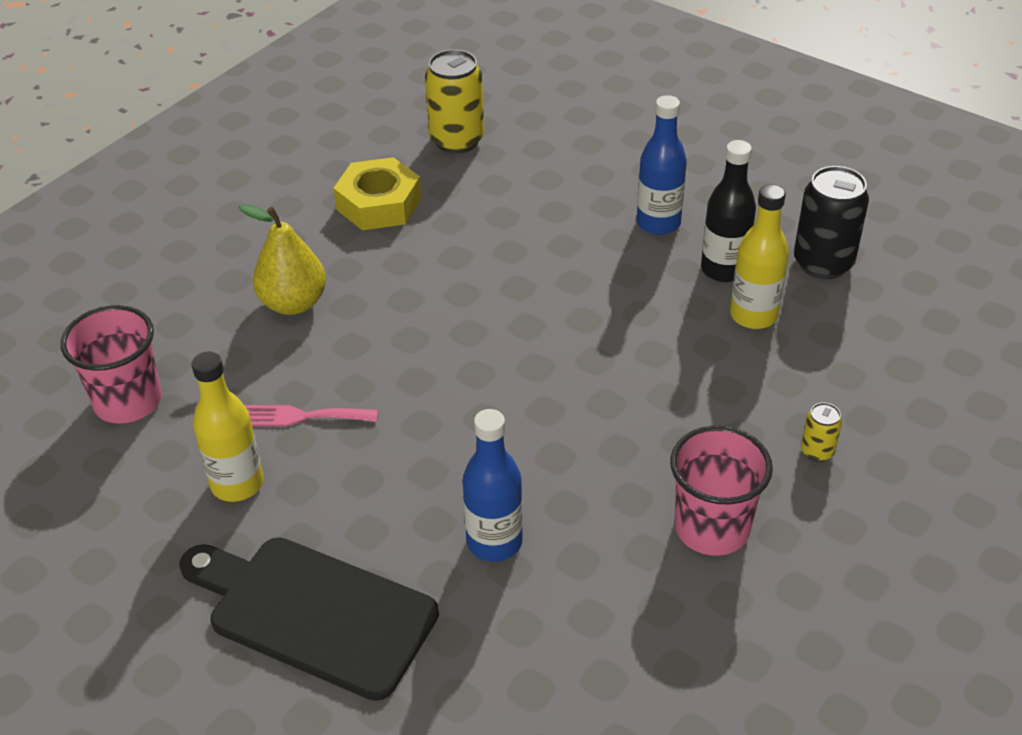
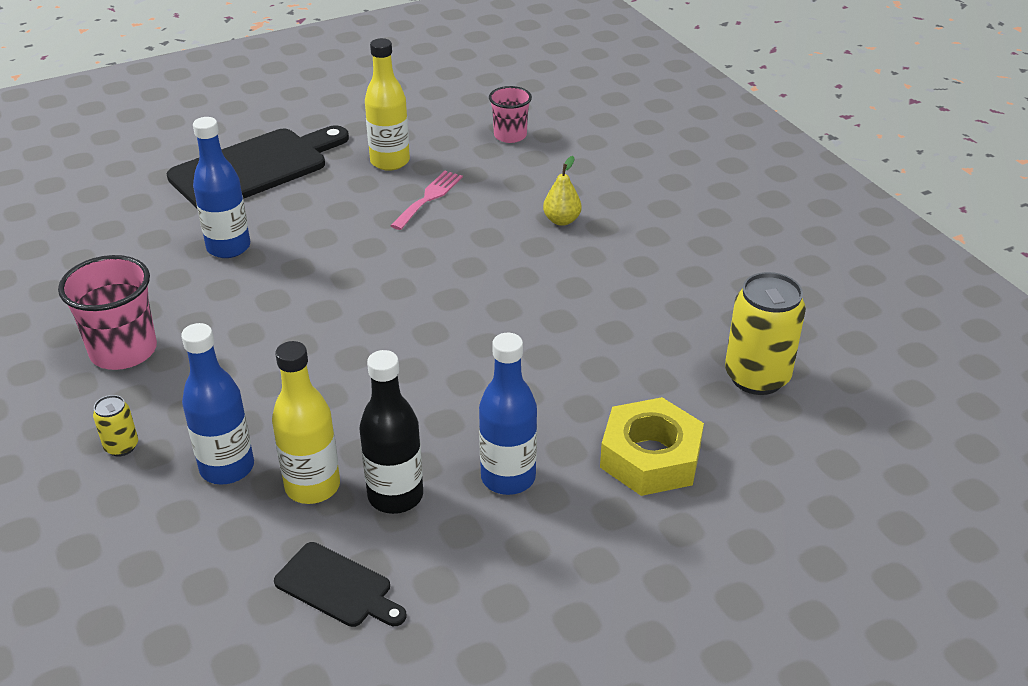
camera: 115 degrees right, 5 degrees down
(128, 401) = (510, 135): pink cup -> pink cup, size x0.63
(293, 303) = (561, 220): yellow pear -> yellow pear, size x0.59
(379, 204) = (672, 296): yellow nut -> yellow nut (650, 457)
(779, 372) = (227, 468): none -> blue bottle
(823, 263) = (337, 587): black can -> black cutting board

